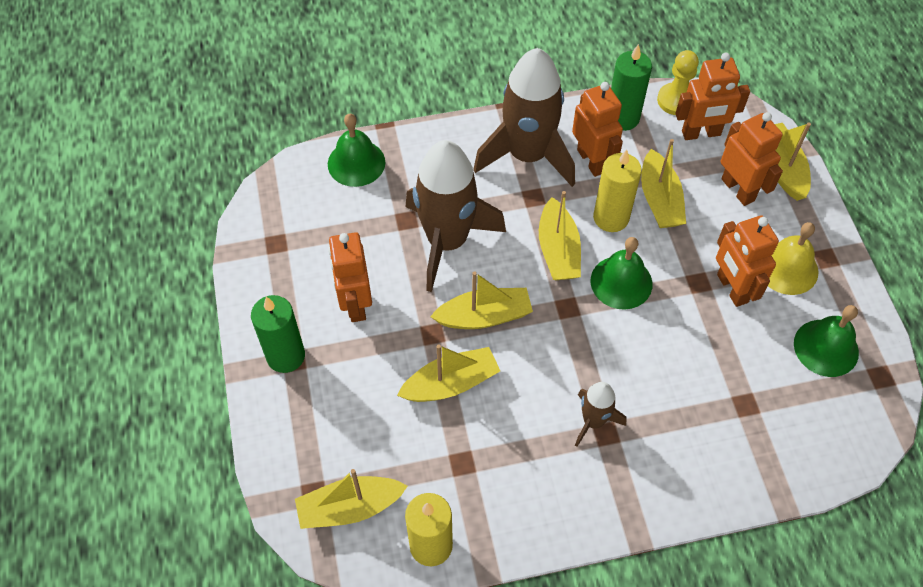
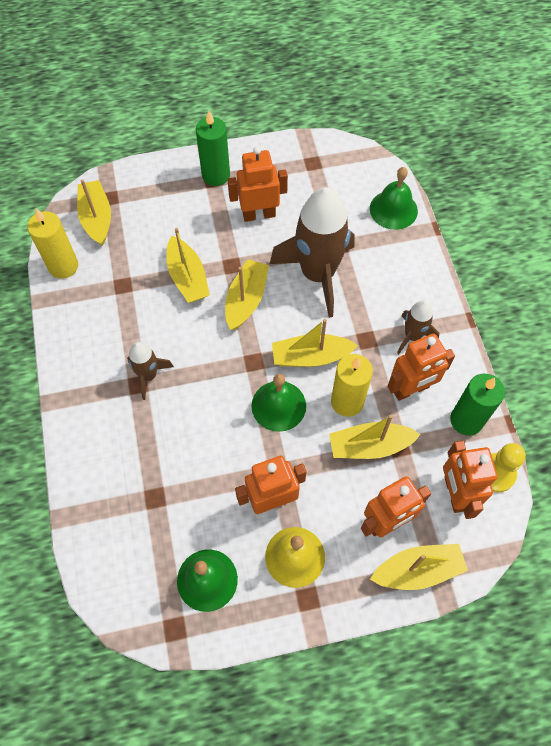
camera: 90 degrees right, 5 degrees up
(484, 316) = (246, 300): yellow boat -> yellow boat turned 150 degrees counterclockwise
(527, 155) = (412, 336): brown rocket -> brown rocket, size x0.49

